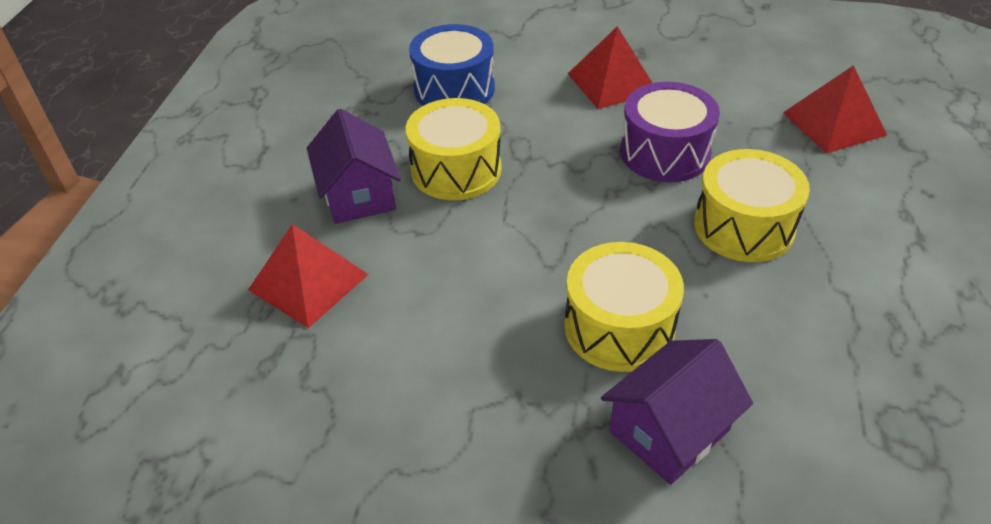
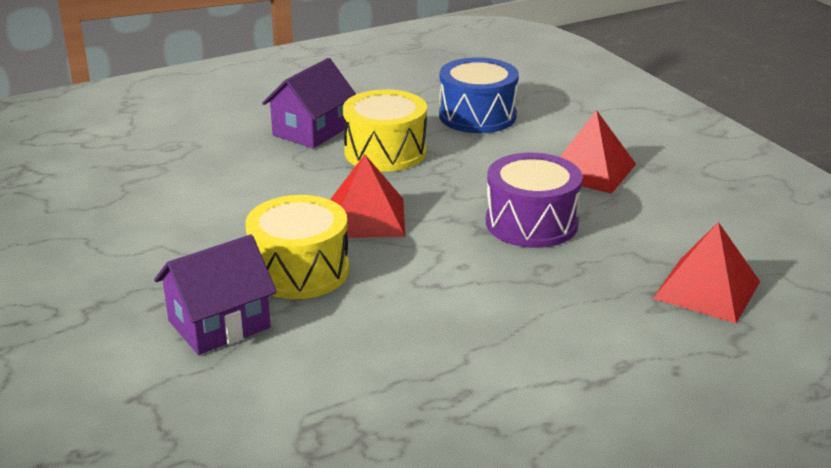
camera: 50 degrees right, 15 degrees down
(308, 282) = (209, 149): red pyramid -> red pyramid (366, 218)
(669, 431) = (219, 324): purple house -> purple house turned 45 degrees counterclockwise
(743, 226) = (486, 287): yellow drum -> none

